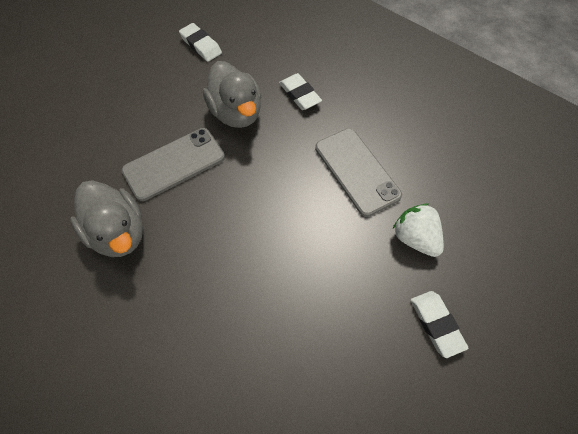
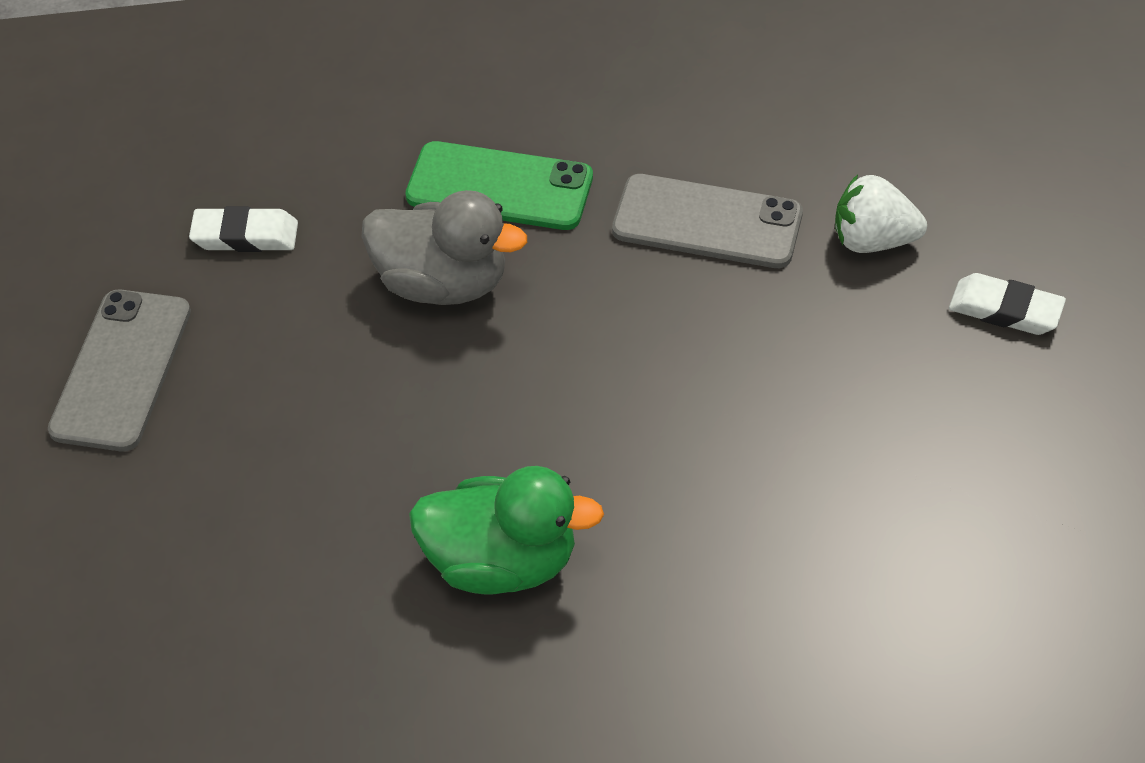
camera: 45 degrees left, 10 degrees down
(118, 233) = (502, 562): grey duck -> green duck
(174, 164) = (452, 419): grey phone -> grey phone (122, 370)
(300, 94) = (499, 187): white eraser -> green phone

